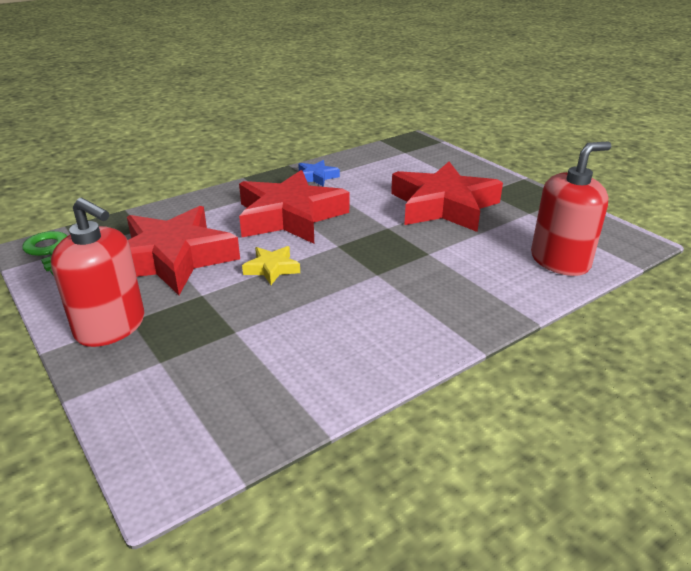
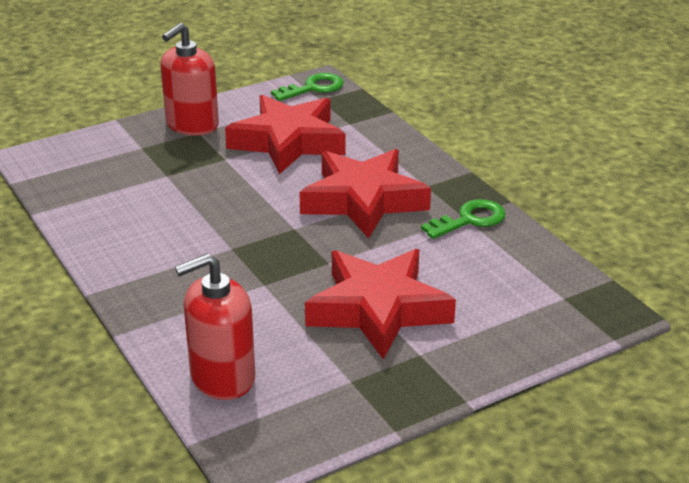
camera: 95 degrees right, 0 degrees up
(272, 269) = (257, 190): yellow star -> none
(316, 177) = (469, 220): blue star -> green key
(560, 261) = (222, 377): red soap dispenser -> red soap dispenser turned 90 degrees clockwise

